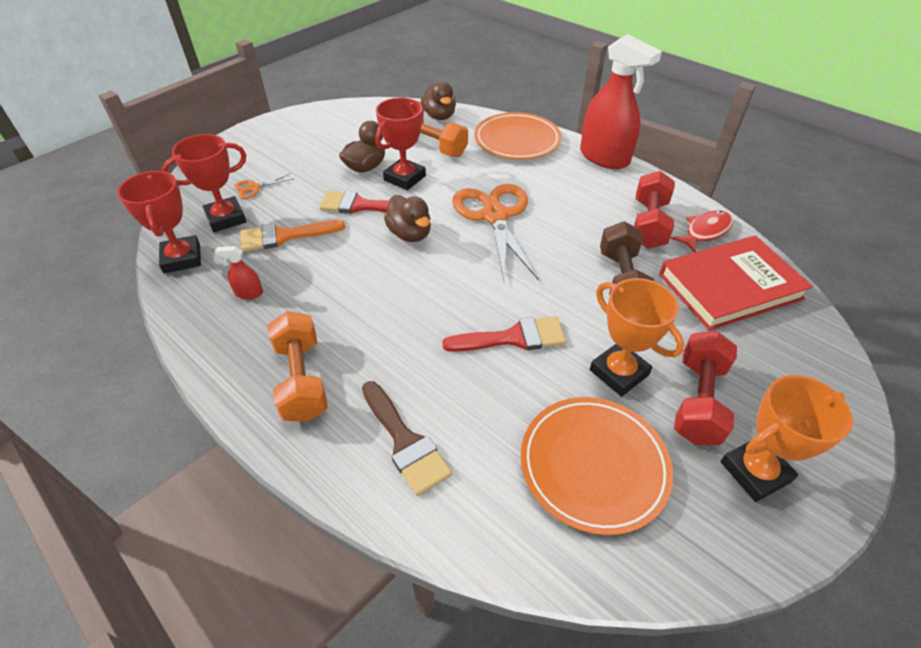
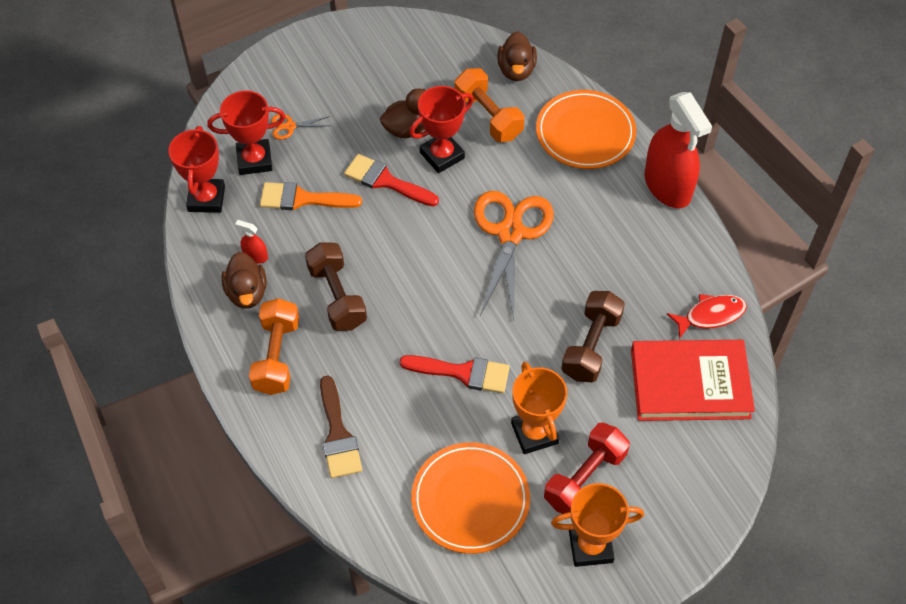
camera: 20 degrees right, 10 degrees up
(350, 306) = (337, 297): none -> brown dumbbell
(410, 234) = (419, 231): brown duck -> brown duck (247, 293)
(649, 224) = (659, 289): red dumbbell -> none

